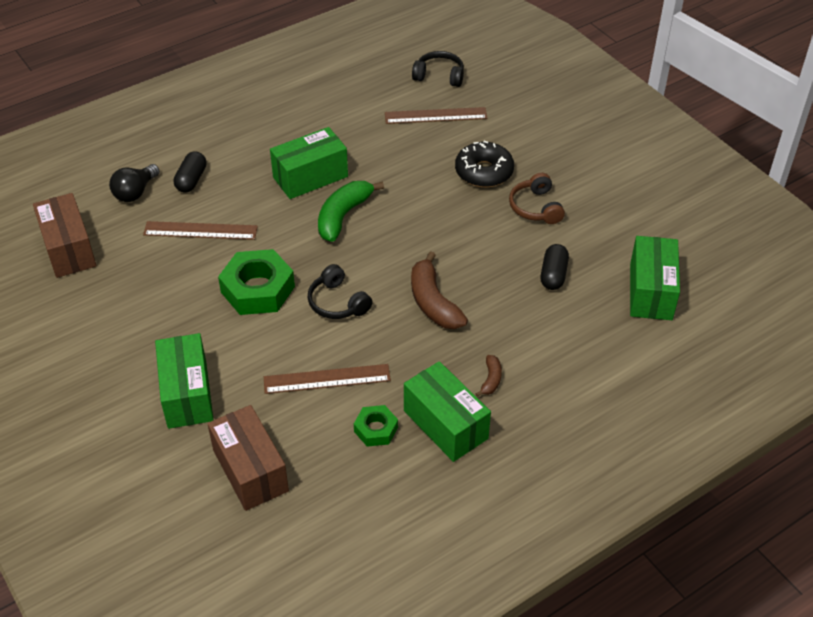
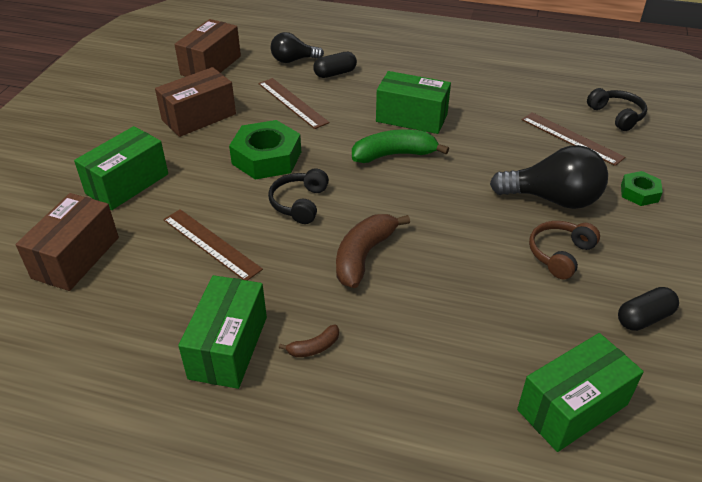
camera: 50 degrees right, 5 degrees down
(145, 300) = (199, 117): none -> brown box
(376, 429) = (181, 304): green nut -> green nut (639, 193)
(484, 172) = (552, 199): black donut -> black light bulb
(553, 275) = (495, 315): black capsule -> black capsule (644, 318)

